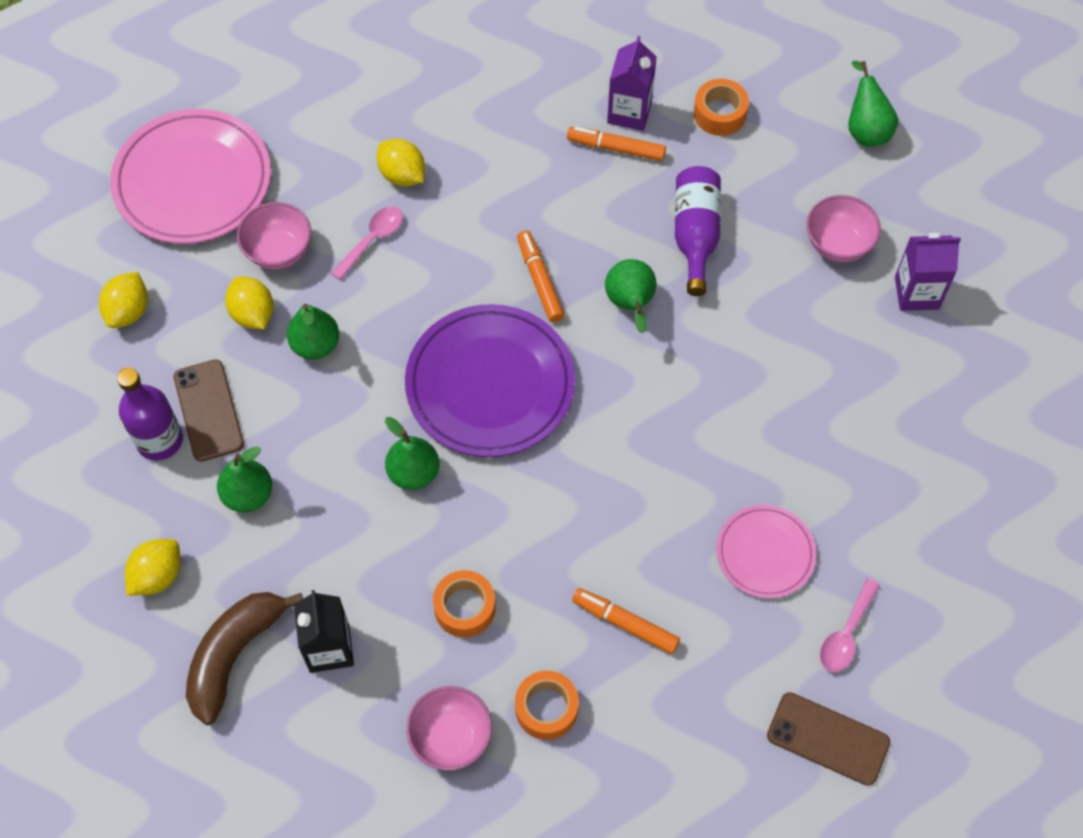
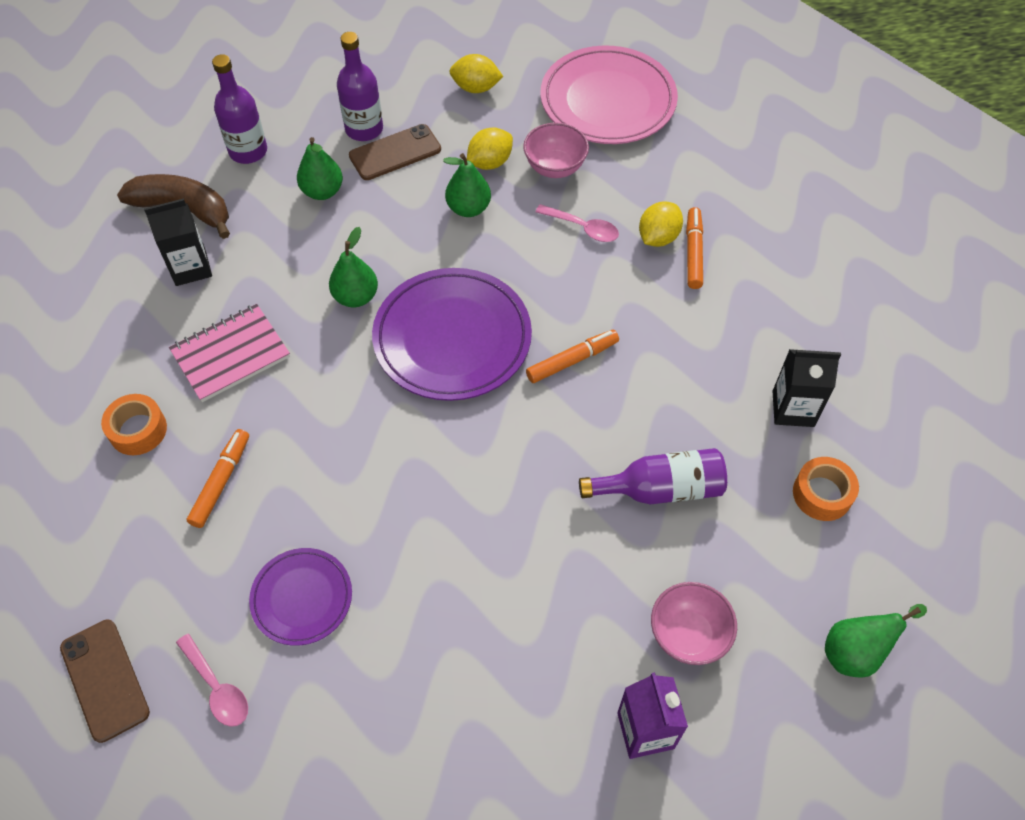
camera: 80 degrees right, 5 degrees down
(157, 575) = (248, 151): yellow lemon -> purple bottle
(451, 737) = (112, 363): pink bowl -> none
(465, 608) = (231, 354): orange tape -> pink notebook
(616, 148) = (744, 403): orange marker -> orange marker (693, 252)
(629, 112) = (793, 409): purple carton -> black carton
(630, 304) = (563, 440): green pear -> none
(765, 553) = (302, 598): pink plate -> purple plate
(828, 738) = (105, 680): brown phone -> brown phone turned 45 degrees counterclockwise
(846, 634) = (217, 688): pink spoon -> pink spoon turned 150 degrees counterclockwise

